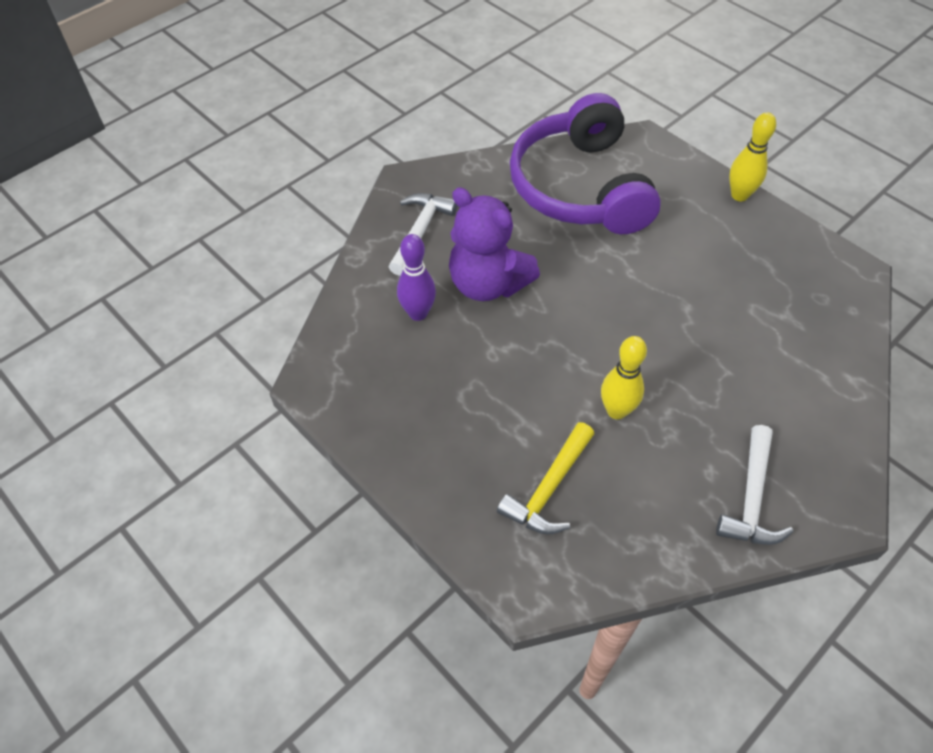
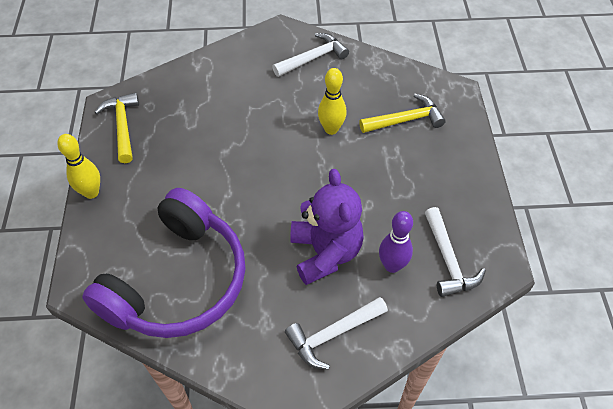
camera: 140 degrees left, 0 degrees up
(369, 353) = (448, 260): none -> white hammer
(809, 262) = (122, 126): none -> yellow hammer

